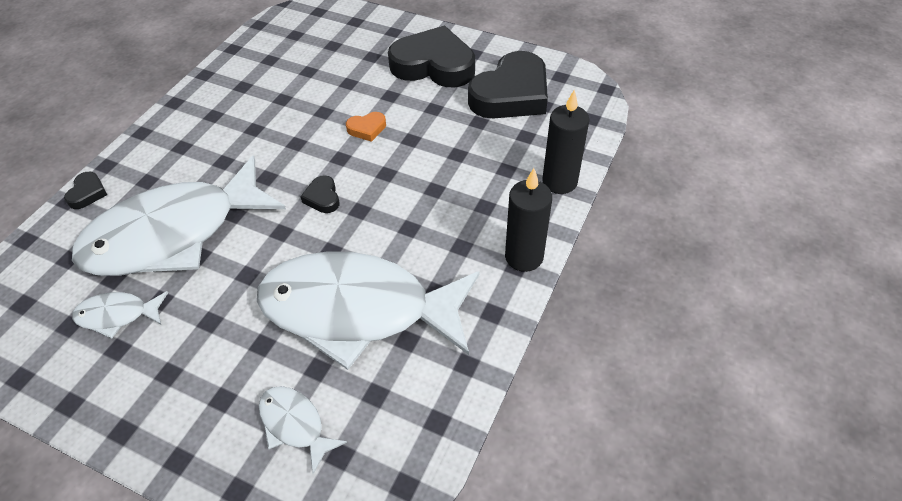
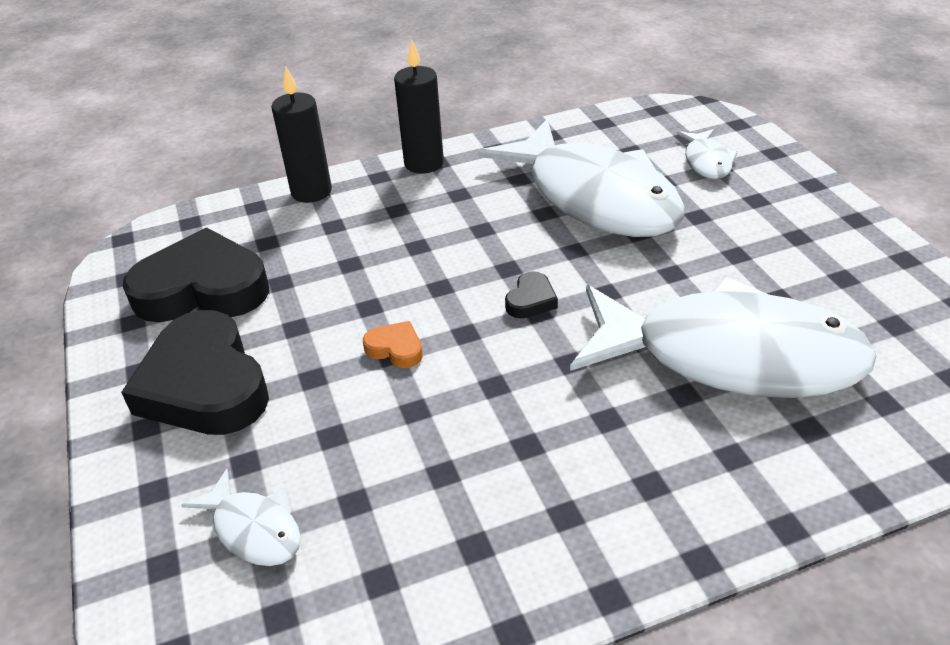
camera: 135 degrees left, 10 degrees down
(87, 193) = (833, 489): black heart -> none
(117, 315) = (833, 305): white fish -> white fish (254, 529)

